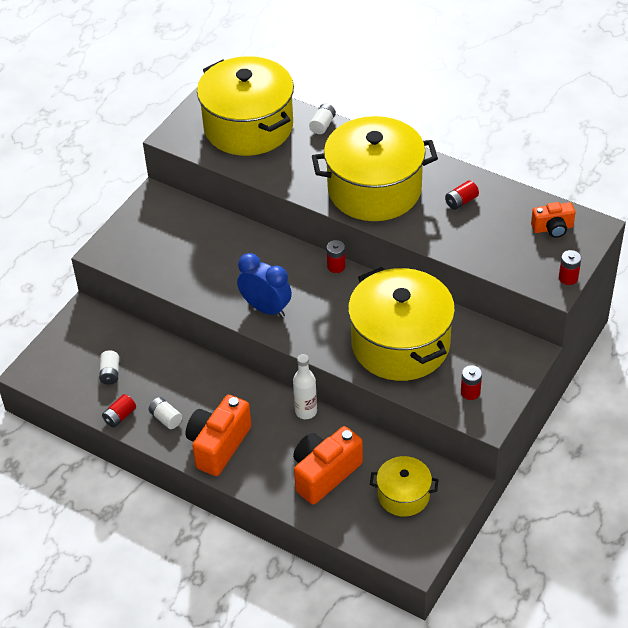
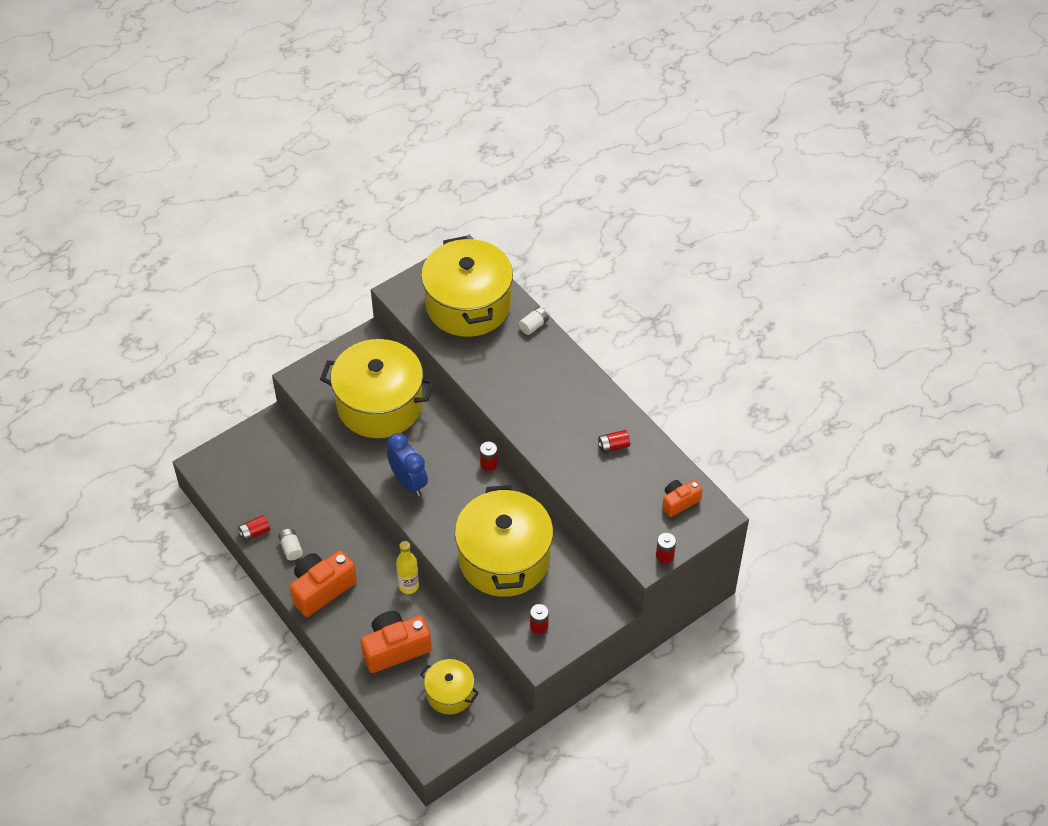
camera: 20 degrees right, 5 degrees up
(110, 373) = (266, 489): white battery -> none
(306, 411) = (409, 586): white bottle -> yellow bottle
(374, 189) = (544, 407): yellow pot -> yellow pot (380, 405)
(553, 228) = (679, 502): orange camera -> orange camera turned 135 degrees clockwise

